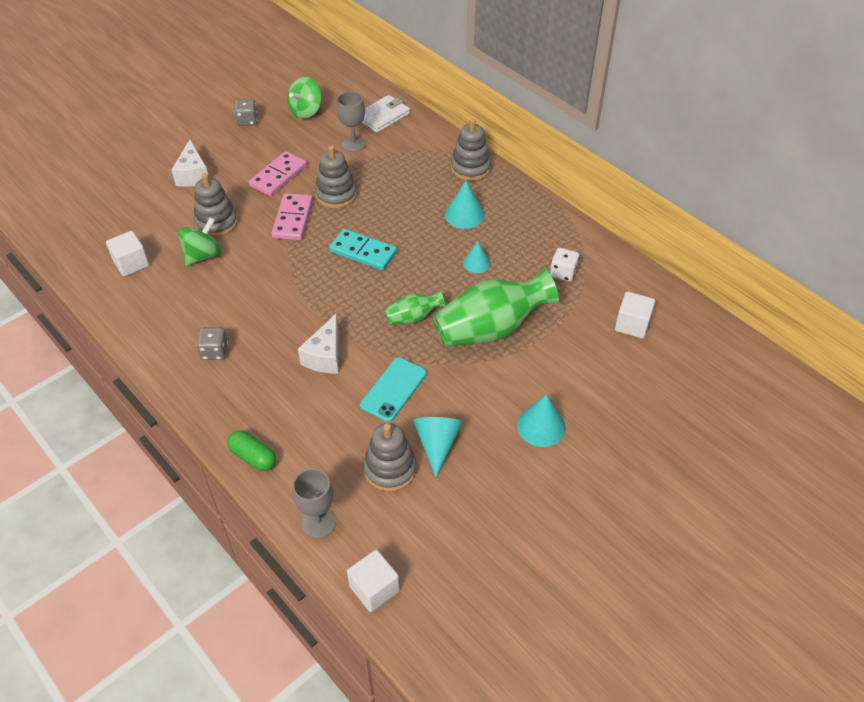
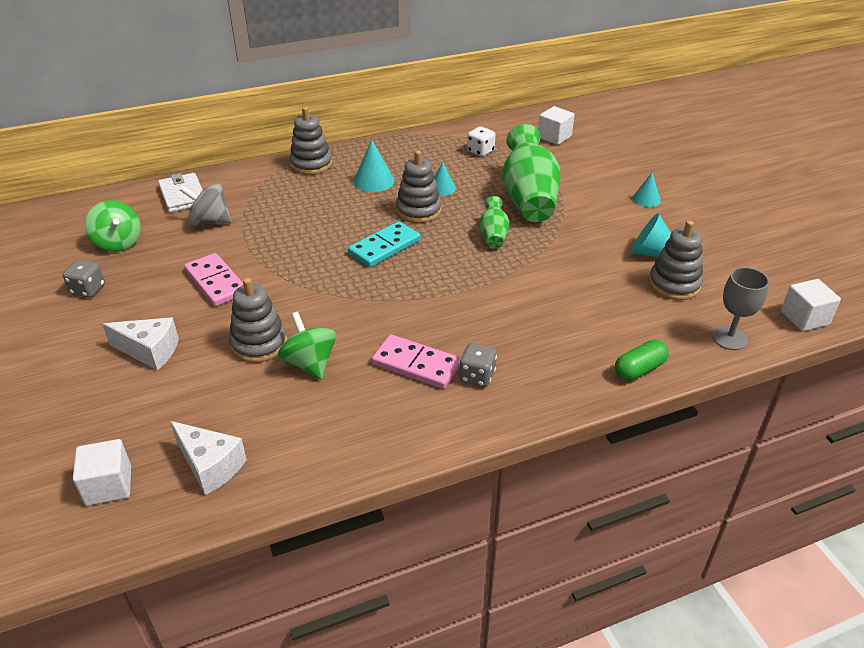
camera: 70 degrees left, 10 degrees down
(131, 263) = (279, 432): white cube -> white cube (108, 485)
(293, 219) = (299, 284): pink domino -> pink domino (416, 364)
(325, 356) = (519, 297): white cheese -> white cheese (210, 466)
(336, 195) = (283, 248): grey stacking toy -> grey stacking toy (418, 210)
(353, 144) = (210, 222): grey goblet -> grey spinning top
(393, 389) = (580, 264): turquoise phone -> none
(541, 426) = (646, 199): turquoise cone -> turquoise cone, size x0.66

